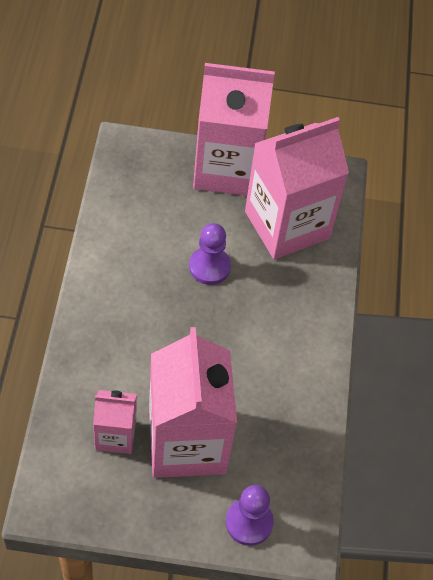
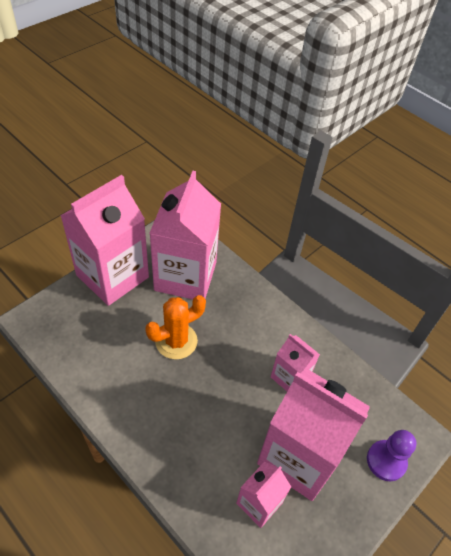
camera: 50 degrees left, 5 degrees down
(209, 267) = (176, 341): purple pawn -> orange cactus
(261, 386) = (290, 377): none -> pink carton

